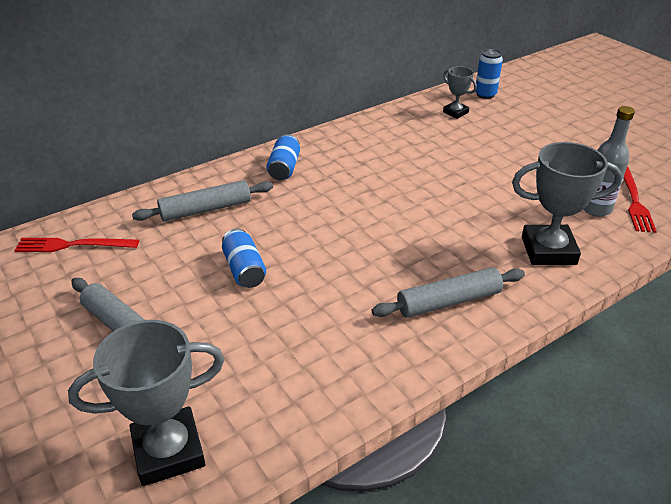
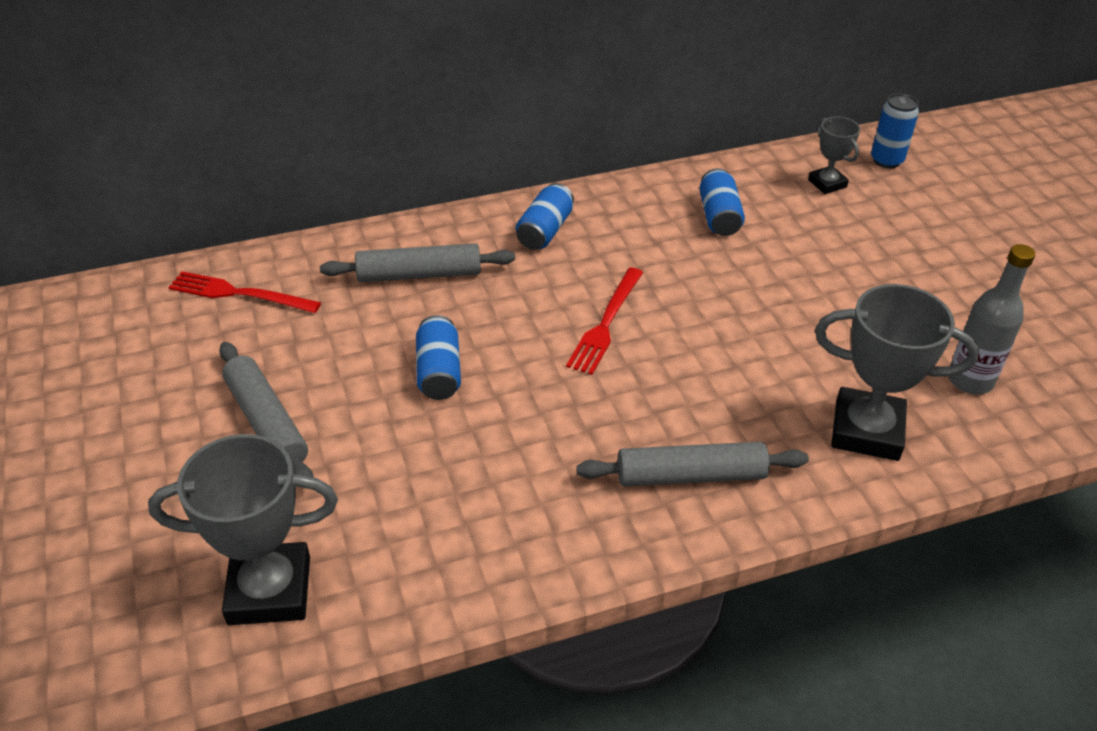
camera: 15 degrees right, 5 degrees up
(396, 141) = (719, 216): none -> blue can
(634, 201) = (1036, 379): red fork -> red fork (606, 323)

